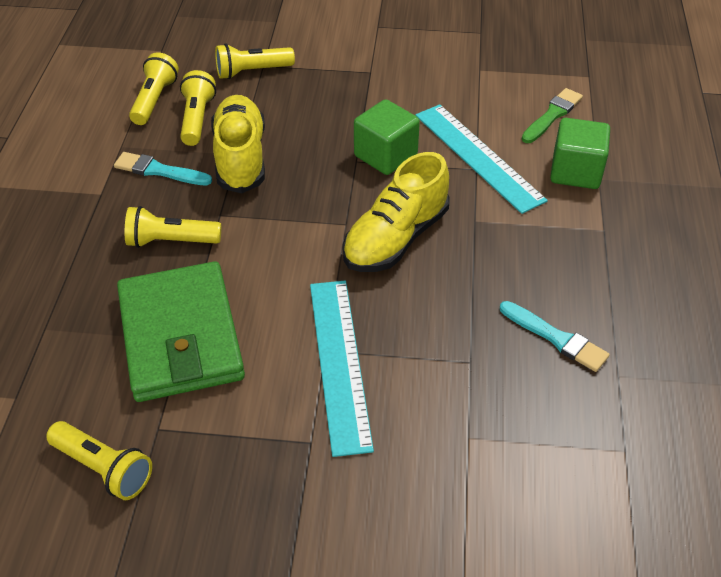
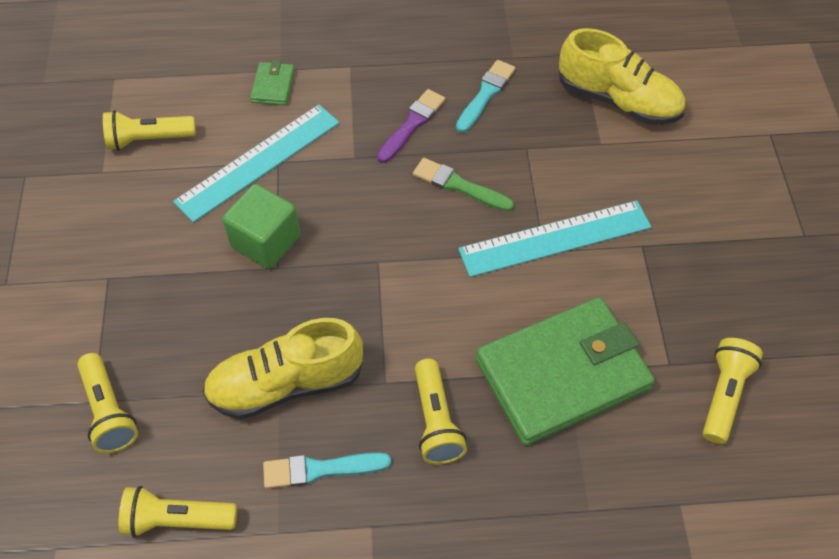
camera: 100 degrees left, 10 degrees up
(159, 171) = (320, 469): turquoise brush -> turquoise brush turned 75 degrees clockwise
(197, 119) = (215, 453): yellow flashlight -> yellow flashlight (148, 139)
(395, 239) = (391, 216): yellow shoe -> yellow shoe (618, 100)
(515, 268) = (412, 124): none -> purple brush
(552, 115) = (184, 106): green brush -> green brush (459, 185)
(575, 172) = (273, 86): green cube -> green wallet

